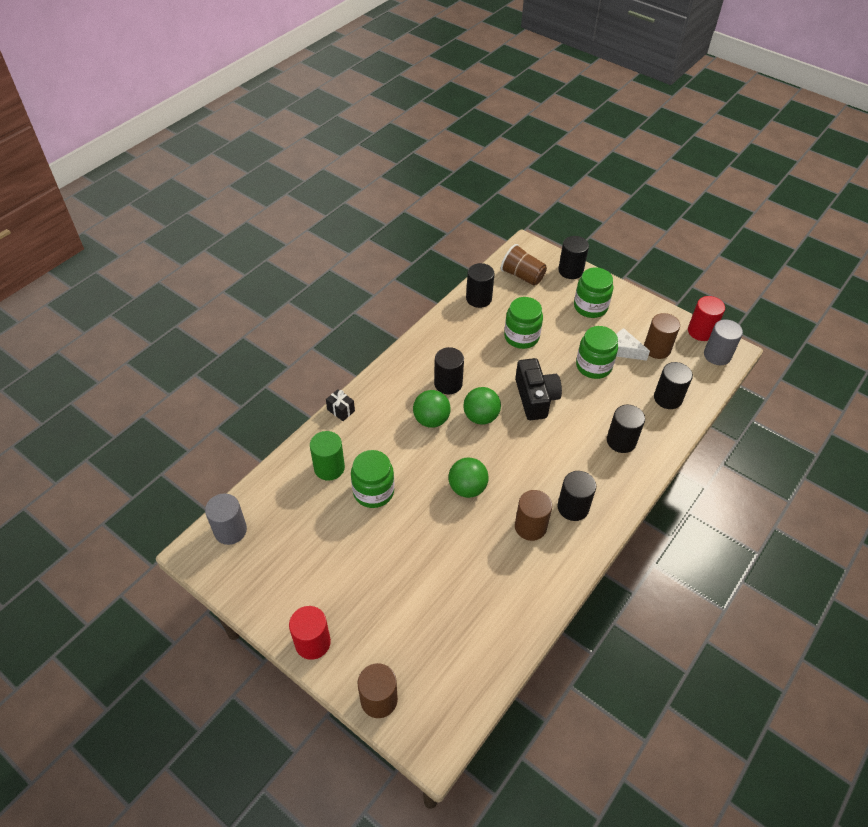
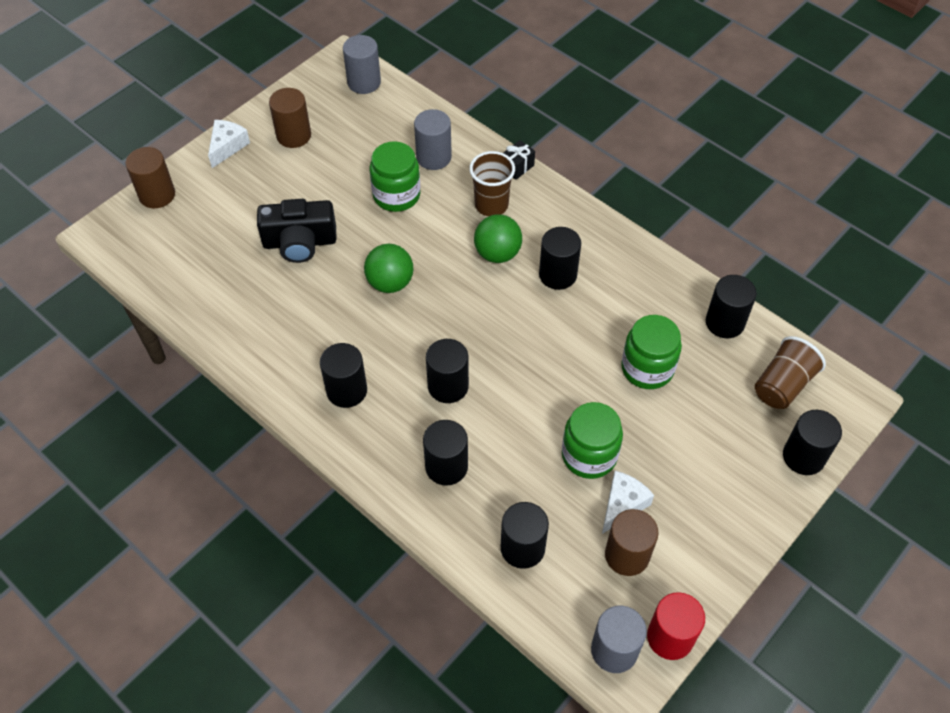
camera: 95 degrees right, 5 degrees up
(312, 642) = (227, 146): red cylinder -> white cheese
(329, 468) = (433, 157): green cylinder -> grey cylinder
(382, 425) = (491, 205): none -> brown cup
(481, 417) = (499, 306): green ball -> none
(530, 527) = (326, 341): brown cylinder -> brown cylinder (294, 135)
(535, 398) = (529, 372): black camera -> black camera (300, 242)
(556, 444) = (448, 386): none -> black cylinder
(590, 307) = (718, 472): green jar -> none

